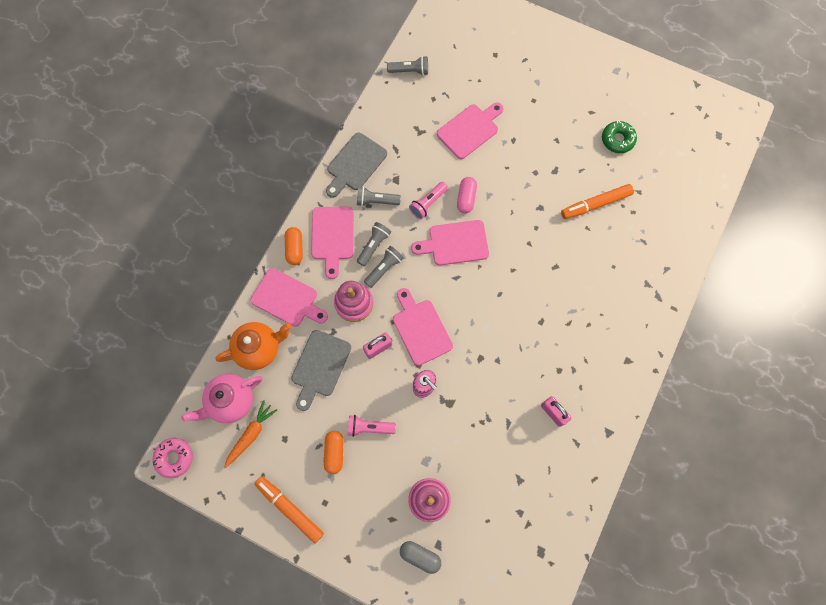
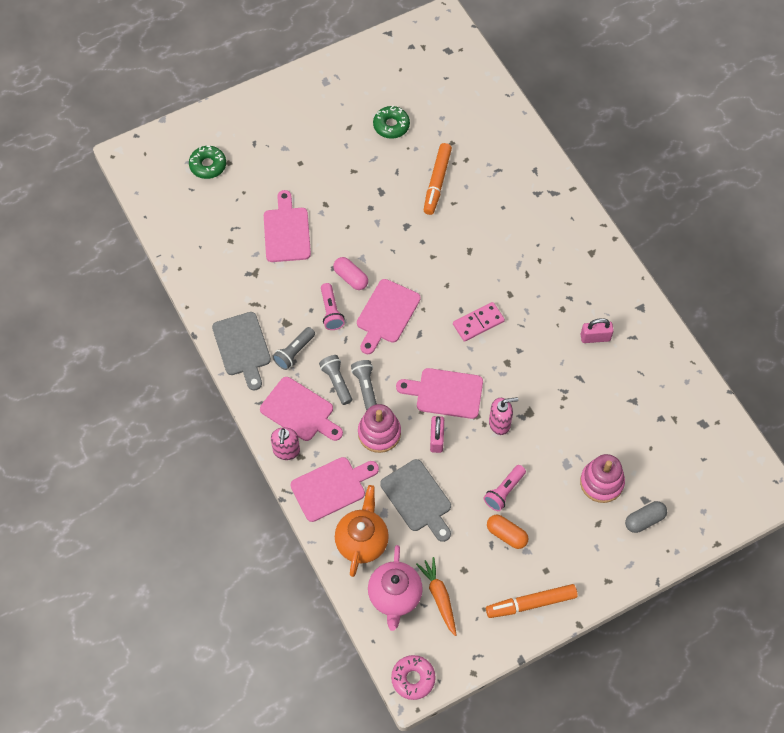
camera: 55 degrees left, 10 degrees down
(295, 249) = (286, 451): orange capsule -> pink soap dispenser
(410, 71) = (185, 242): grey flashlight -> none
(482, 43) = (208, 165): none -> green donut
(498, 314) = (478, 323): none -> pink domino

